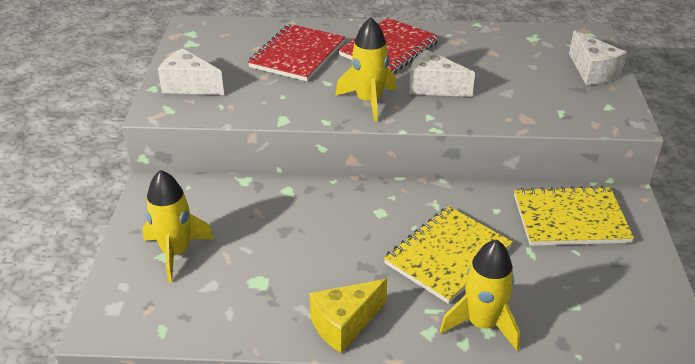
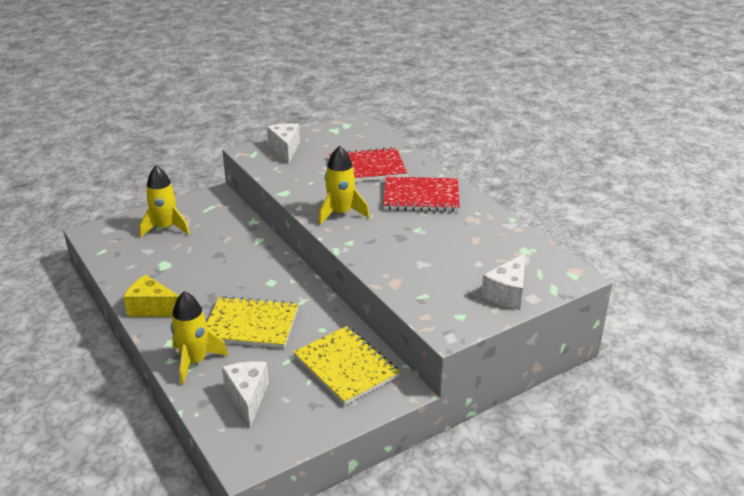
camera: 55 degrees right, 5 degrees down
(433, 87) = (390, 231): white cheese -> white cheese (247, 398)

